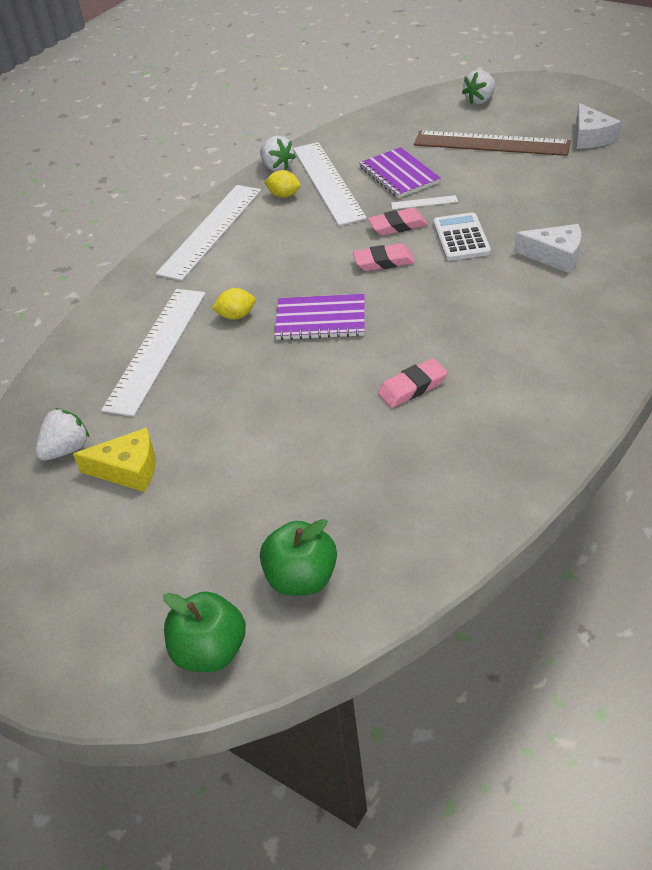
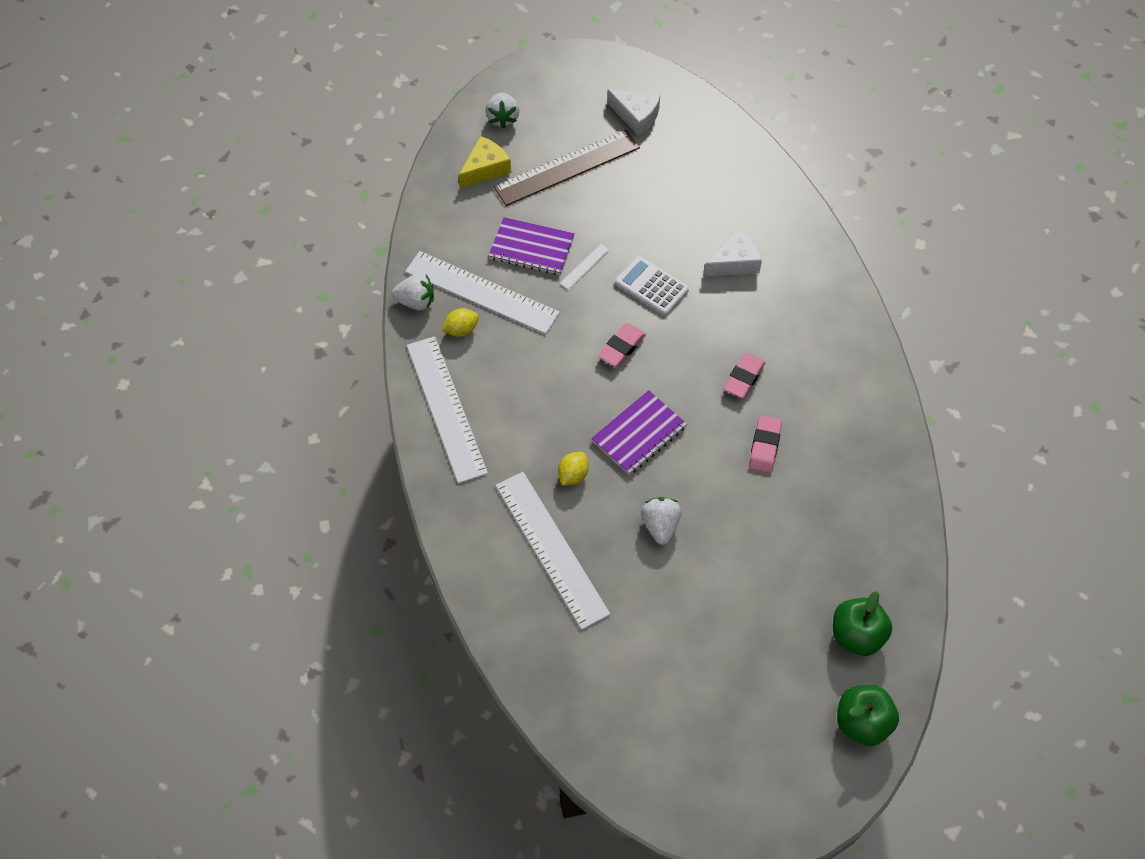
camera: 50 degrees left, 15 degrees up
(66, 449) = (597, 677): white strawberry -> white strawberry (660, 525)
(128, 469) = (661, 655): yellow cheese -> yellow cheese (485, 169)
(397, 226) = (591, 304): pink eraser -> pink eraser (744, 378)

